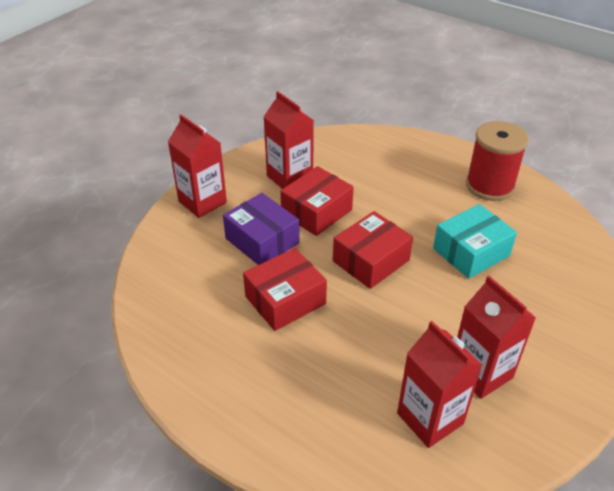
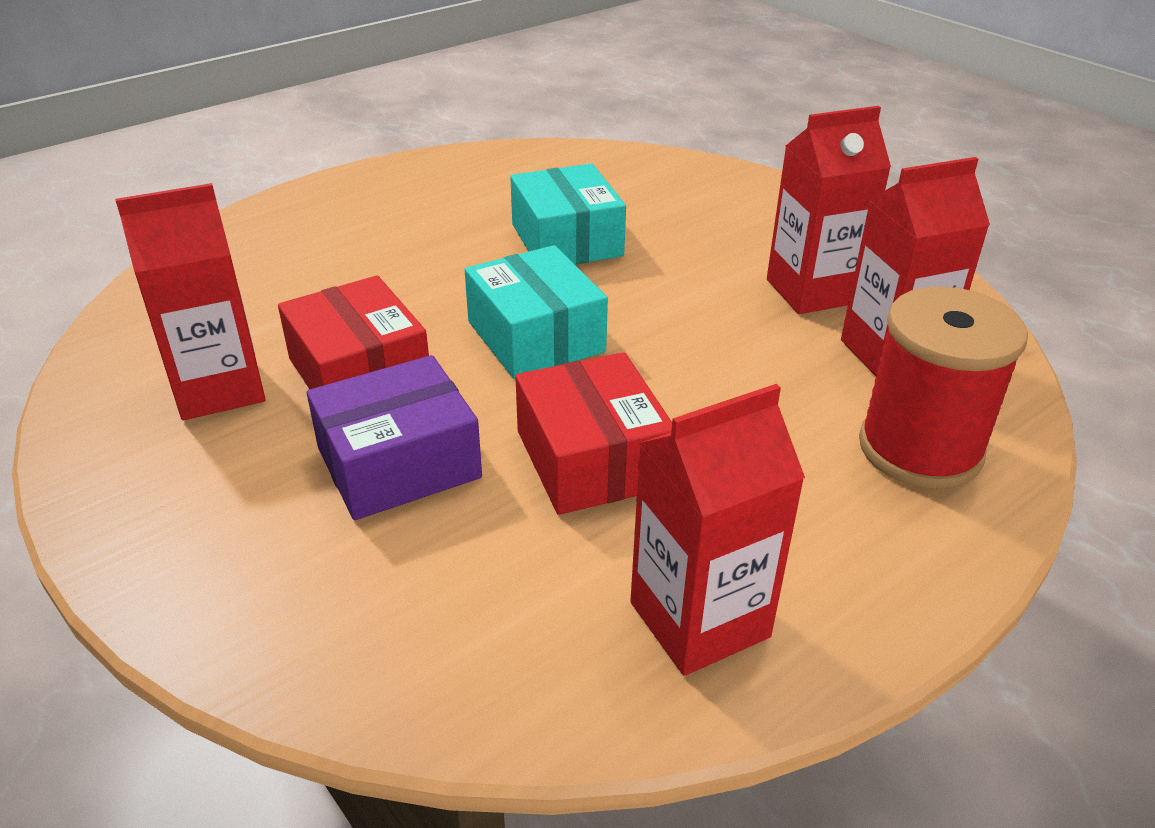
camera: 75 degrees left, 5 degrees down
(202, 202) = (188, 545): red carton -> red carton (699, 619)
(371, 261) = (536, 336): red box -> turquoise box
(489, 186) = (425, 189): red spool -> red spool (920, 449)

